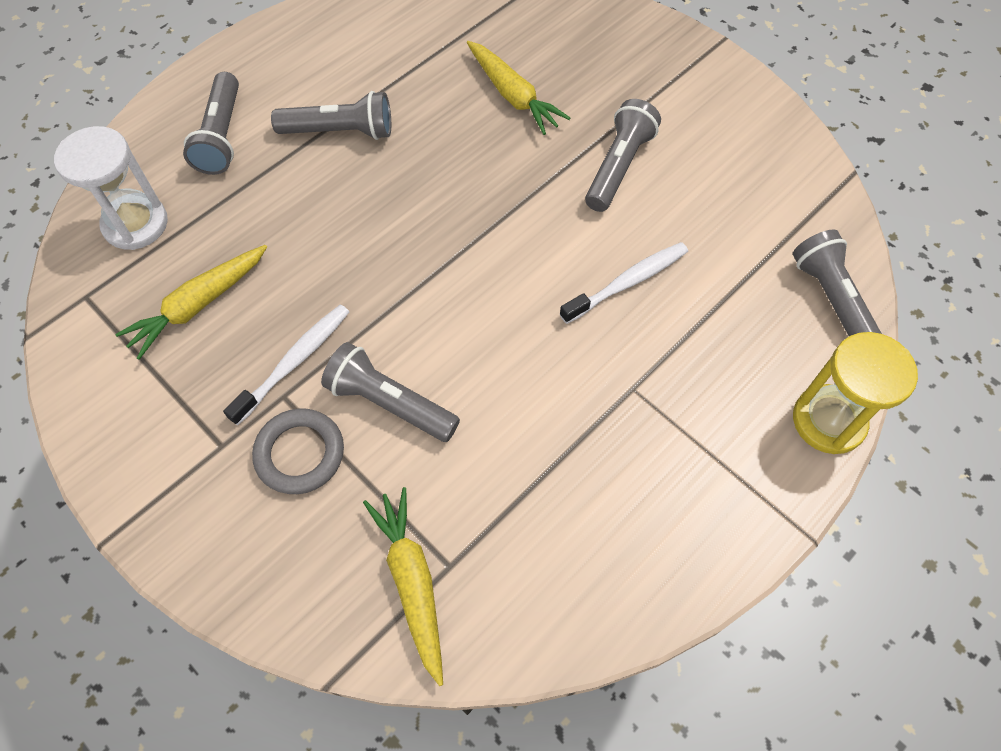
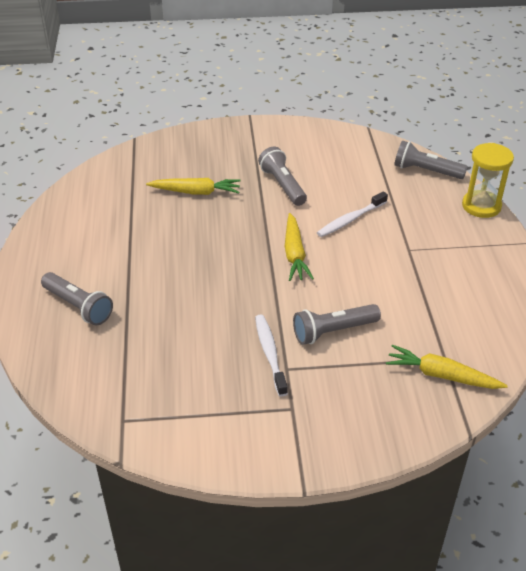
camera: 50 degrees left, 20 degrees down
(135, 224) = (96, 373): white hourglass -> none
(198, 305) = (188, 373): yellow carrot -> yellow carrot (294, 254)
(300, 453) = (329, 379): grey ring -> none
(340, 131) = (138, 261): grey flashlight -> none
(627, 283) = (351, 219): white toothbrush -> white toothbrush turned 135 degrees counterclockwise

